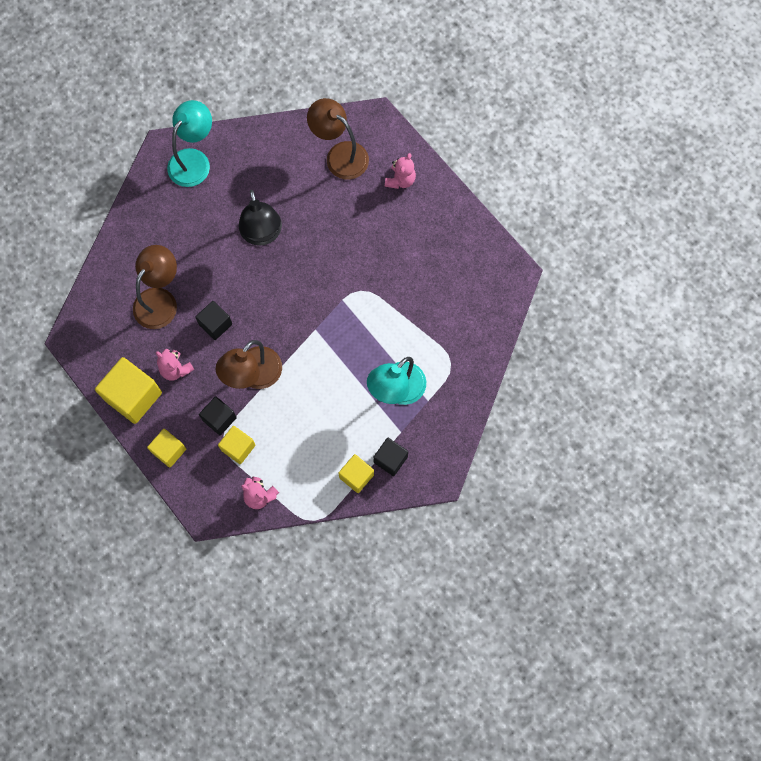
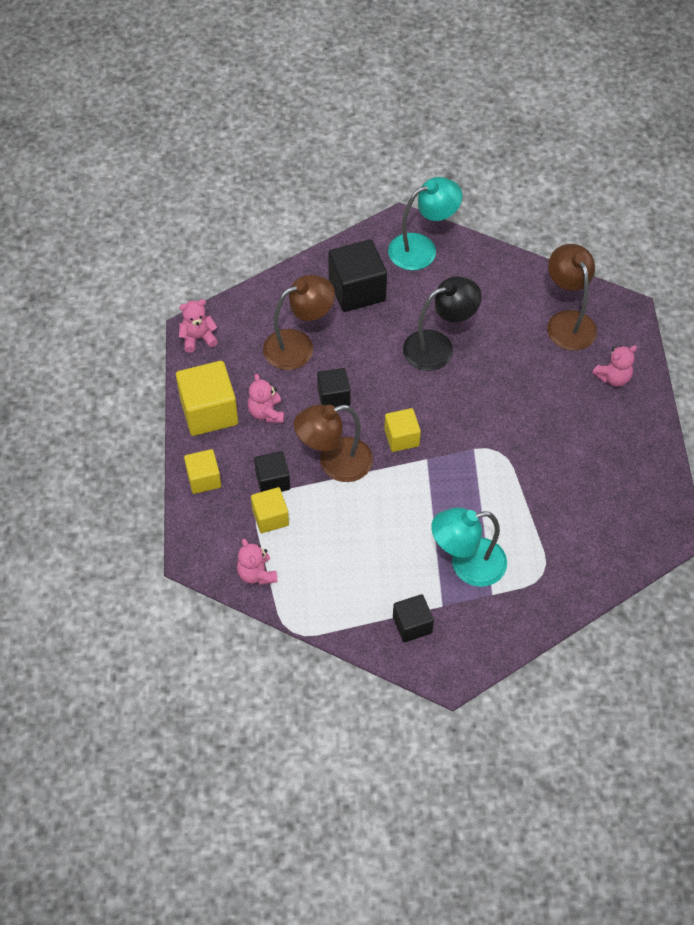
camera: 35 degrees right, 15 degrees down
(80, 343) = (198, 338): none -> pink teddy bear
(170, 226) = (357, 290): none -> black cube
(262, 235) = (438, 347): black lamp -> black lamp turned 135 degrees counterclockwise
(356, 476) = (366, 618): yellow cube -> yellow cube (401, 437)

